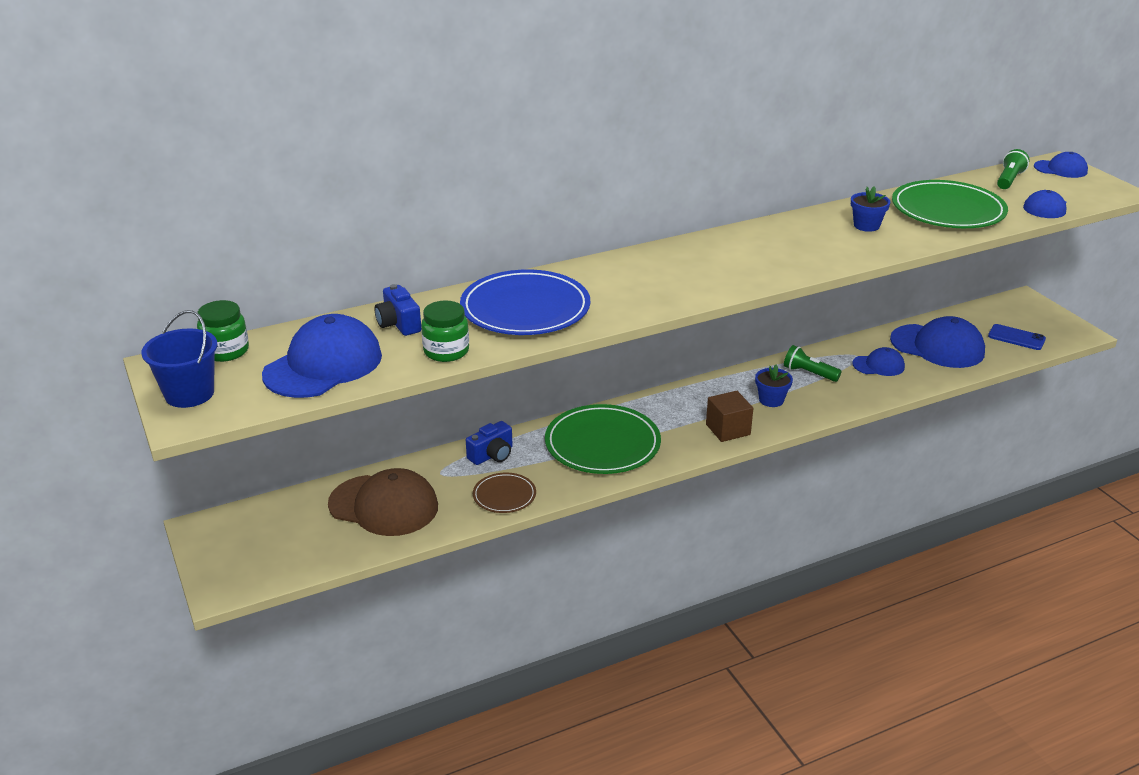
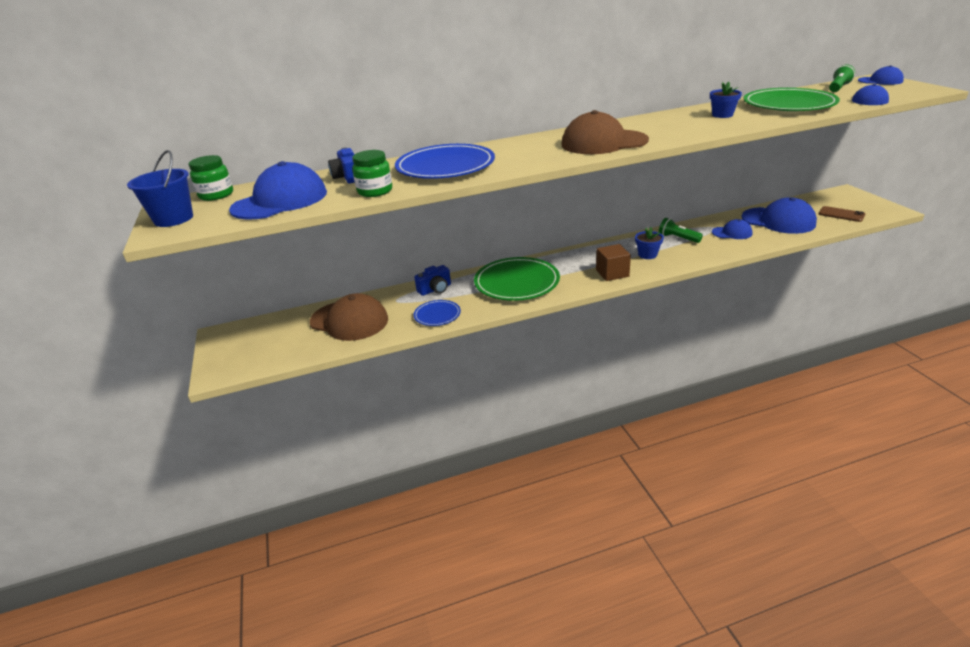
camera: 10 degrees right, 0 degrees up
(504, 495) = (437, 315): brown plate -> blue plate
(722, 272) = (603, 142): none -> brown cap
(1016, 337) = (841, 214): blue phone -> brown phone

